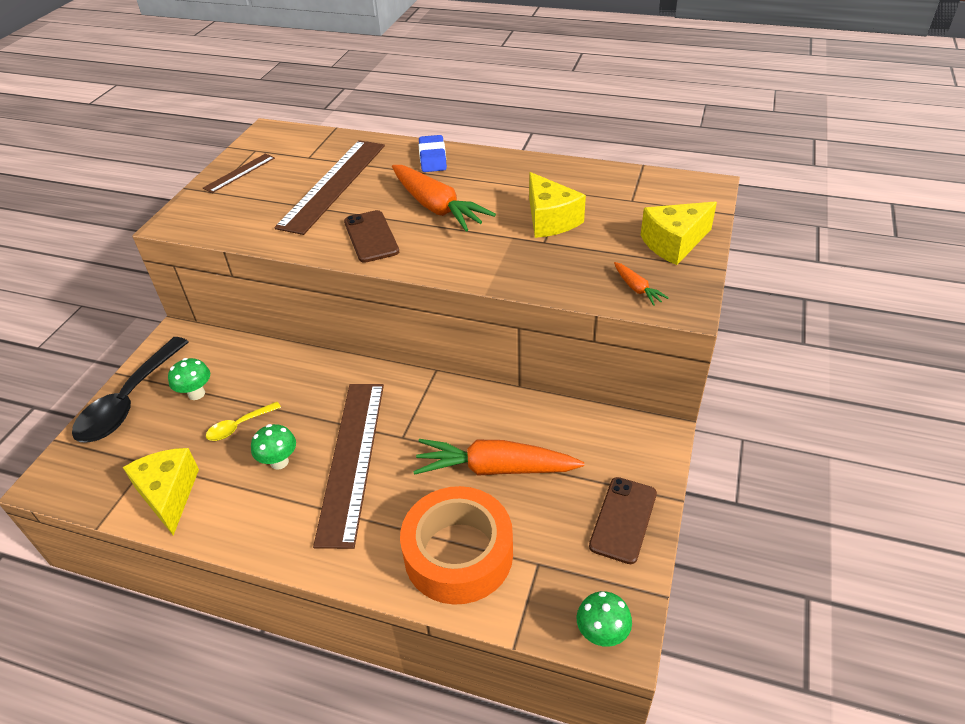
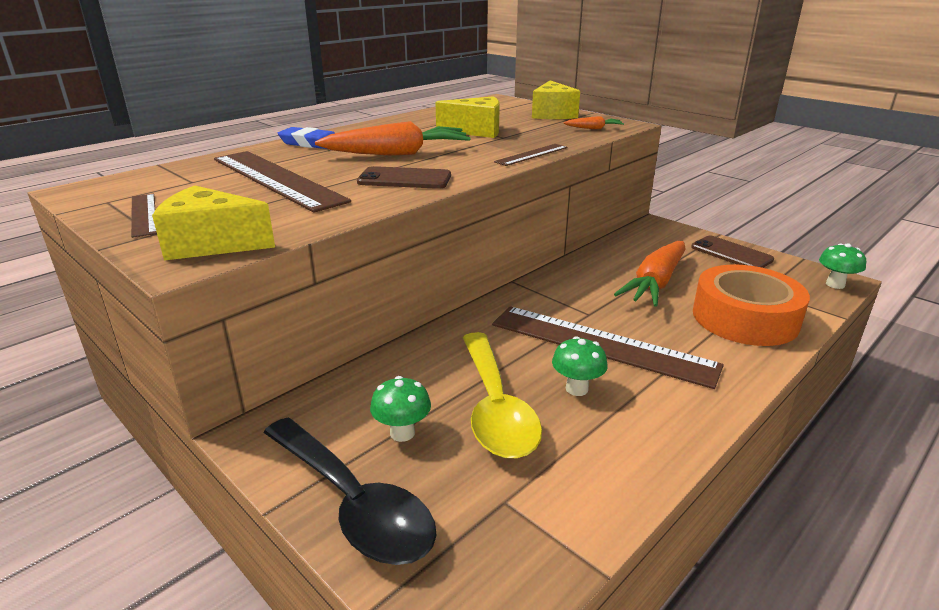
camera: 65 degrees left, 15 degrees down
(169, 495) = (581, 486): yellow cheese -> yellow cheese (211, 244)
(239, 426) = (495, 407): yellow spoon -> yellow spoon, size x2.10
(494, 277) = (532, 155): none -> brown ruler

